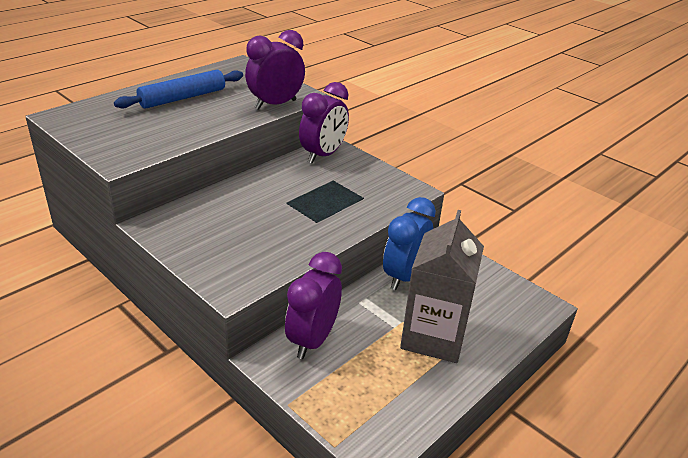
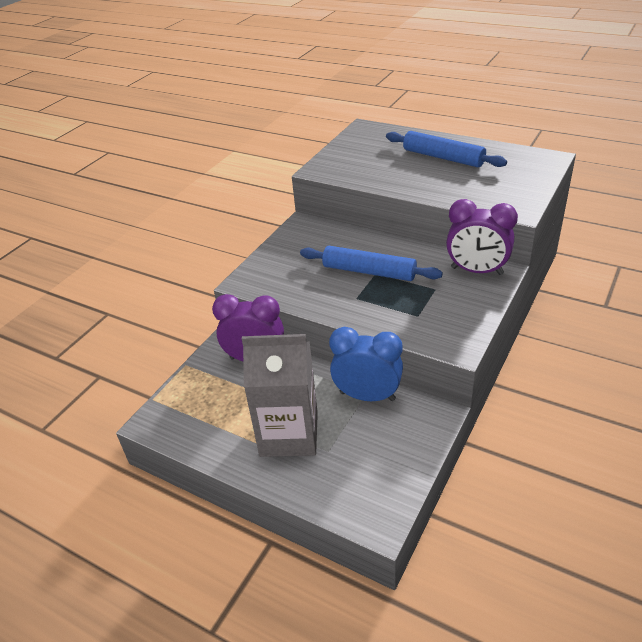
camera: 80 degrees right, 5 degrees up
(275, 104) = (478, 200): purple clock -> none
(281, 205) = (369, 272): none -> blue rolling pin

